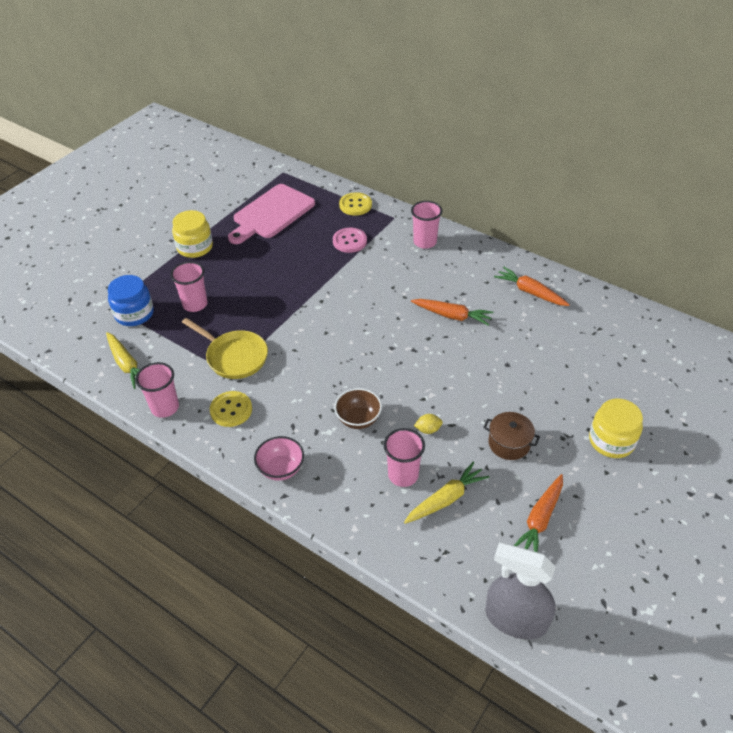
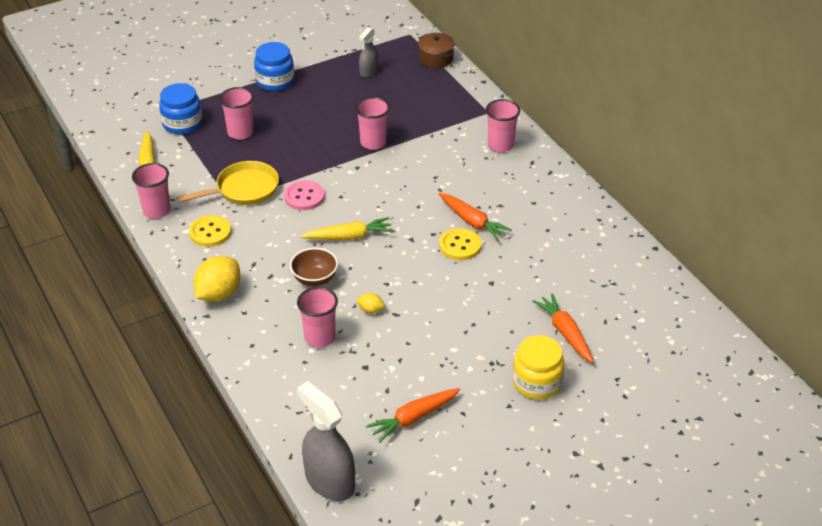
camera: 25 degrees right, 5 degrees down
(195, 247) = (275, 81): yellow jar -> blue jar
(234, 357) = (243, 189): yellow pan -> yellow pan turned 90 degrees counterclockwise
(271, 213) = (369, 71): pink cutting board -> grey spray bottle
(281, 469) = (219, 294): pink bowl -> yellow lemon
(319, 274) = (373, 143): none -> pink cup
(349, 241) = (425, 121): pink button -> pink button (304, 197)
(355, 205) = (458, 88): yellow button -> yellow button (460, 246)
(446, 499) = (342, 370): yellow carrot -> yellow carrot (349, 237)
(509, 443) = (436, 348): brown pot -> brown pot (436, 59)
(530, 292) = (570, 226): orange carrot -> orange carrot (565, 333)

